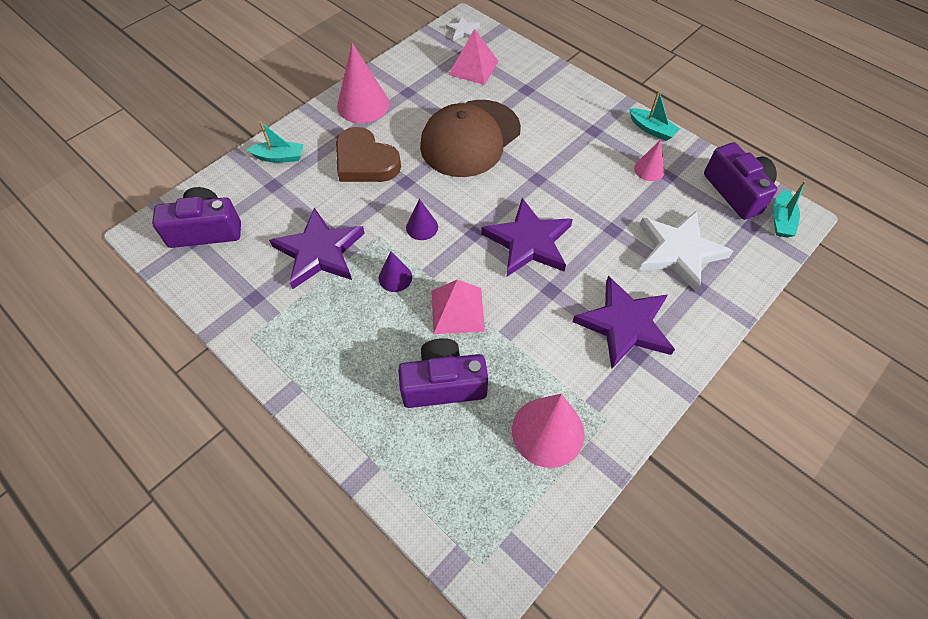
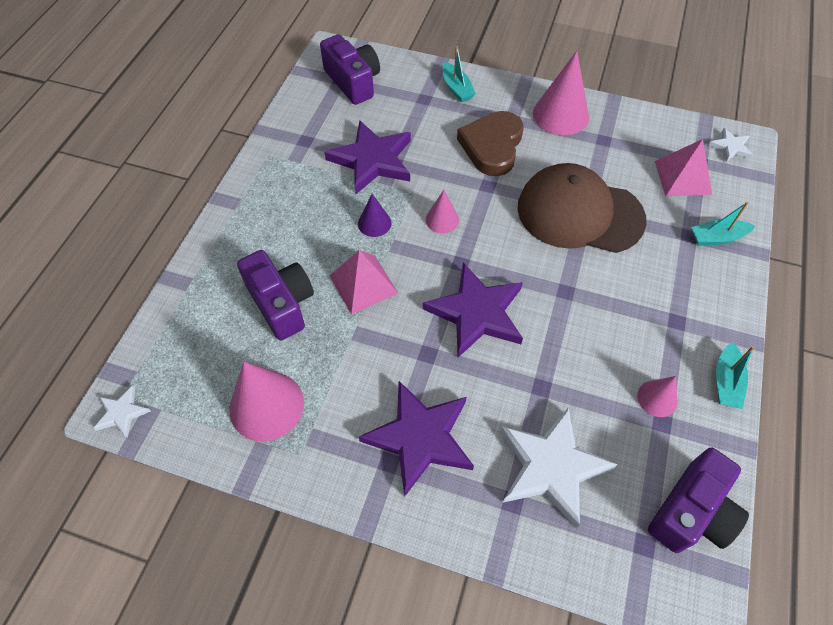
camera: 65 degrees right, 0 degrees up
(422, 227) = (442, 219): purple cone -> pink cone
(499, 572) = (122, 413): none -> white star
(781, 220) = (680, 583): turquoise boat -> turquoise boat (717, 238)

